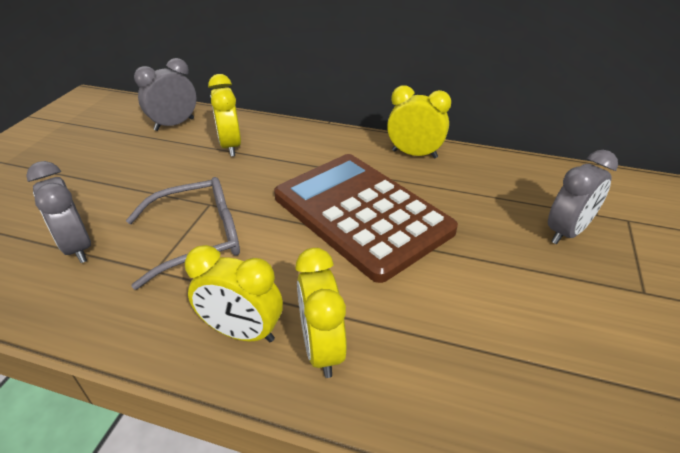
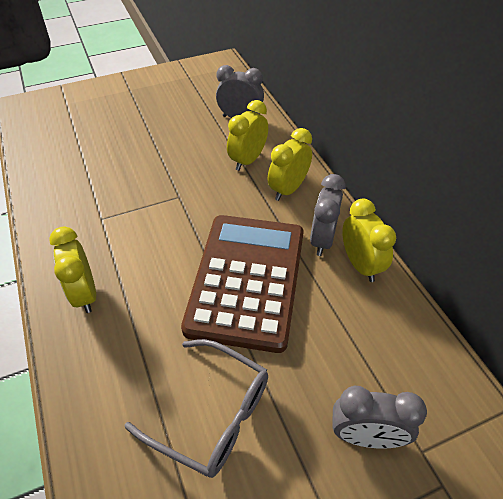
camera: 50 degrees right, 10 degrees up
(77, 247) = (91, 174): grey clock -> grey clock (322, 239)
(197, 238) = (142, 216): grey glasses -> grey glasses (211, 413)
(321, 348) = (101, 341): yellow clock -> yellow clock (288, 189)

